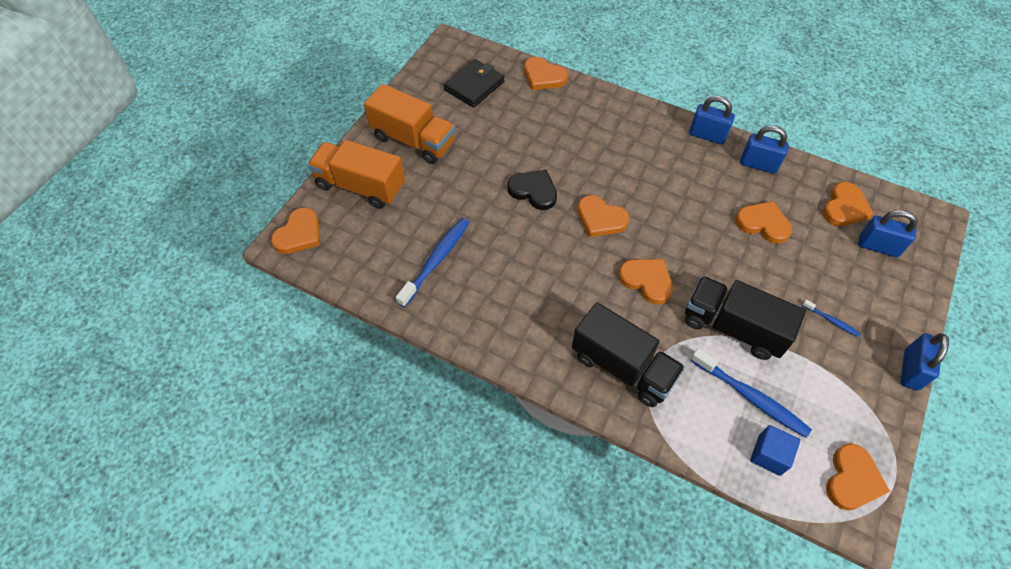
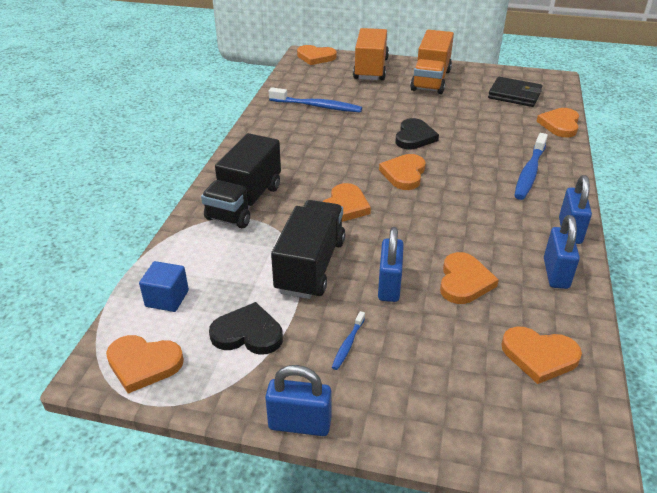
camera: 75 degrees right, 20 degrees down
(751, 397) = (230, 282): blue toothbrush -> blue toothbrush (529, 172)
(817, 391) = (248, 333): none -> black heart
(878, 246) = (491, 392): blue padlock -> blue padlock (389, 286)

